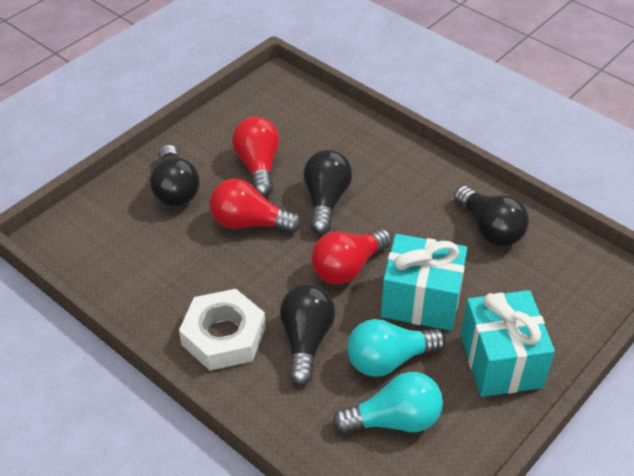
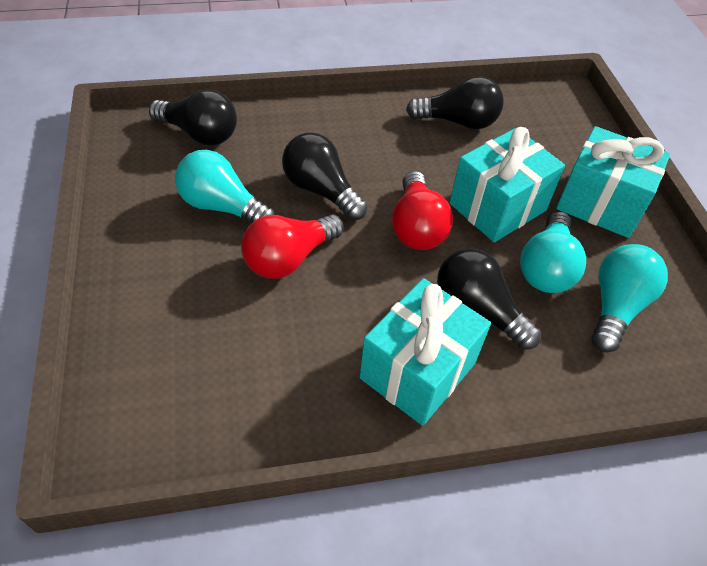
camera: 55 degrees left, 5 degrees up
(175, 189) = (175, 287): black light bulb -> black light bulb (200, 134)
(223, 336) = (417, 370): white nut -> turquoise gift
(258, 166) = (222, 206): red light bulb -> turquoise light bulb

